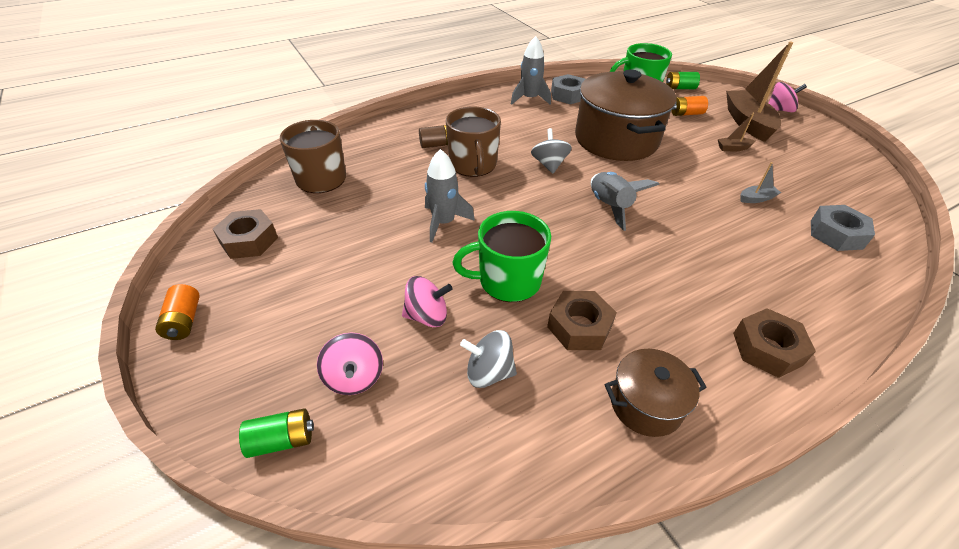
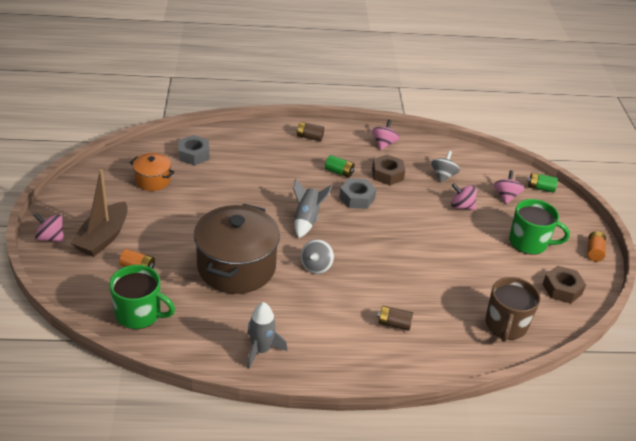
camera: 155 degrees left, 5 degrees down
(443, 222) = (426, 252): grey rocket -> none
(473, 165) = (377, 290): brown mug -> none
(489, 372) = (443, 176): grey spinning top -> grey spinning top turned 105 degrees counterclockwise
(508, 281) = (408, 205): green mug -> green mug (529, 242)
(568, 95) = (216, 339): grey nut -> grey nut (357, 198)
(645, 404) = (383, 144): brown pot -> pink spinning top
(680, 88) = (91, 300): green battery -> green battery (339, 172)
(733, 148) = (156, 222): brown boat -> none
(756, 198) = (204, 187): grey boat -> none
(767, 349) = (309, 137): brown nut -> brown battery
(810, 184) = (153, 180): none -> orange pot

